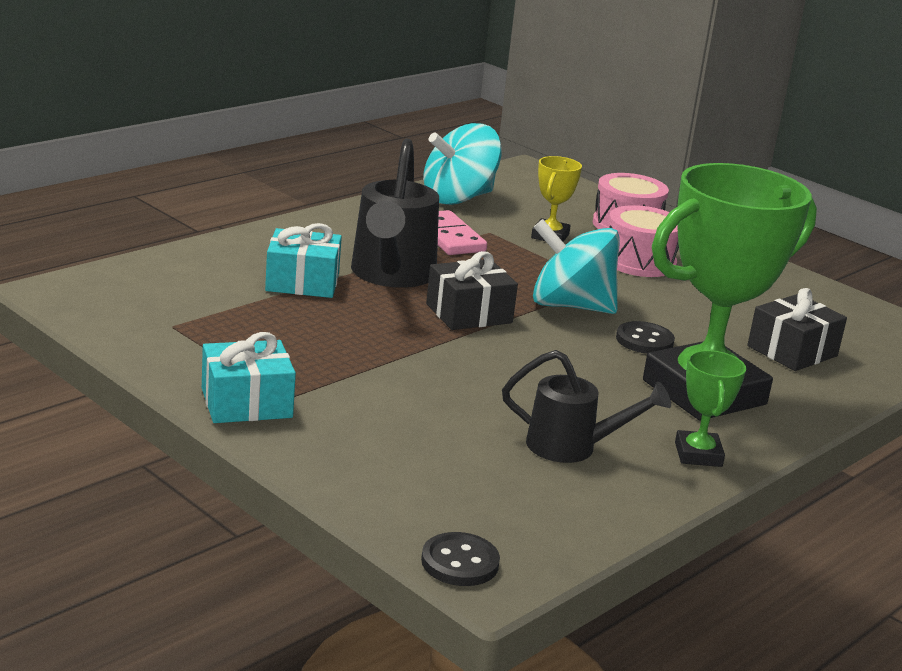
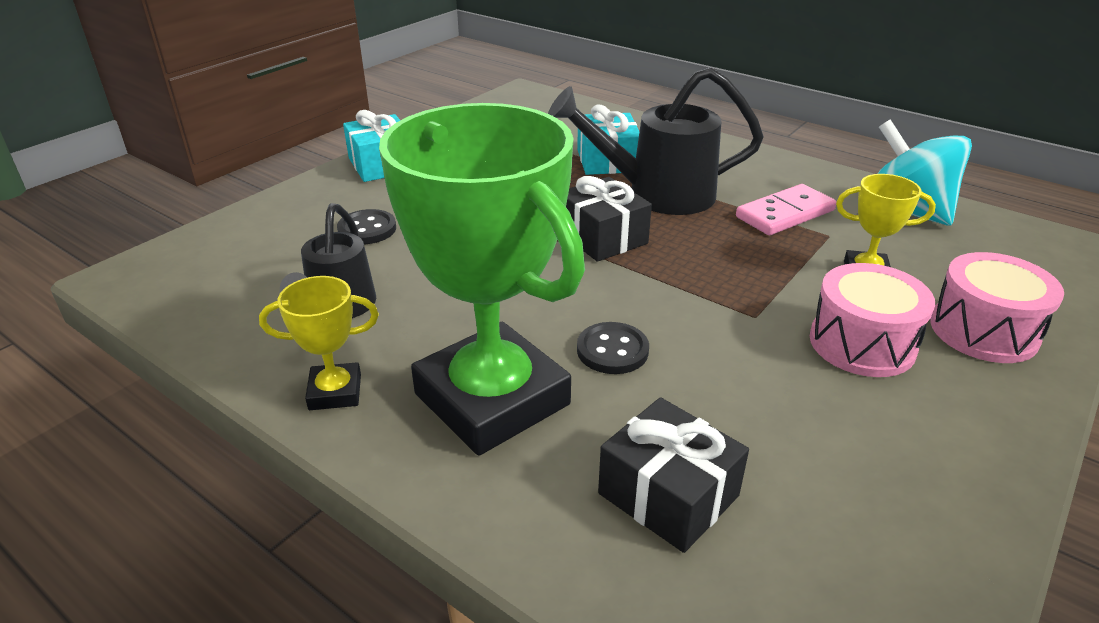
camera: 85 degrees right, 10 degrees up
(460, 562) = (148, 263): black button -> black button (367, 229)
(570, 306) = (670, 295): turquoise spinning top -> none
(698, 454) = (335, 392): green trophy -> yellow trophy

